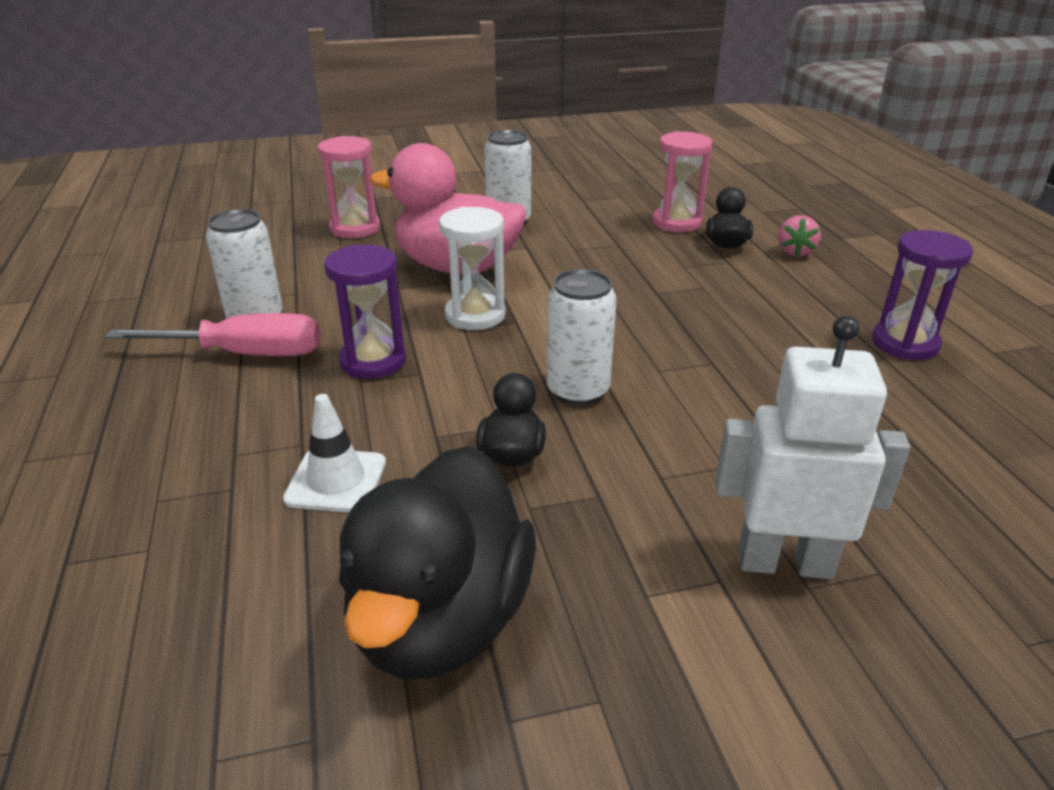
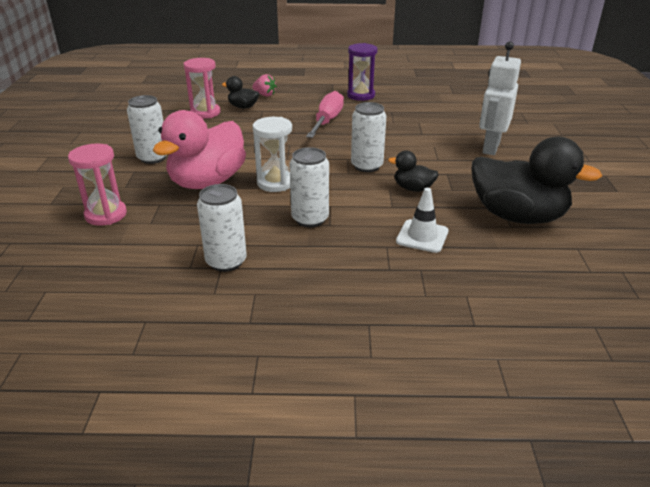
camera: 75 degrees left, 0 degrees up
(244, 354) = (275, 266): pink screwdriver -> pink screwdriver (327, 121)
(373, 361) = (310, 219): purple hourglass -> white can

